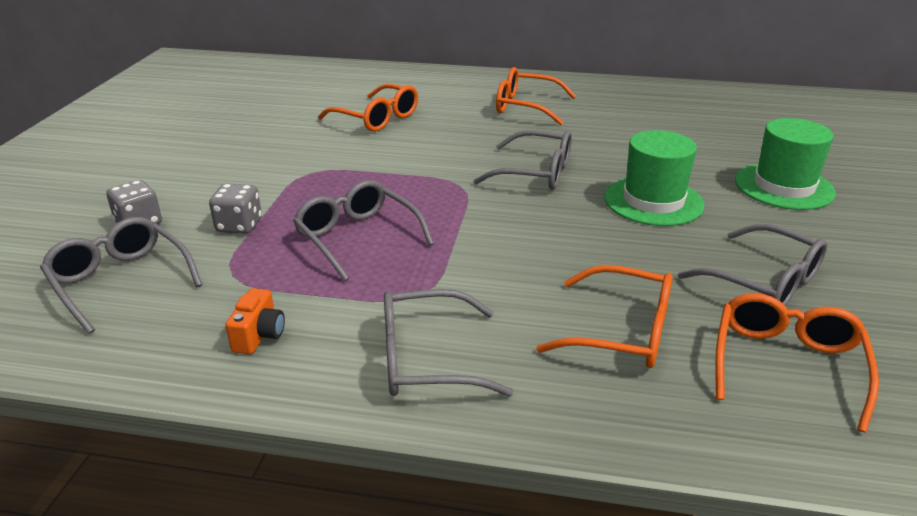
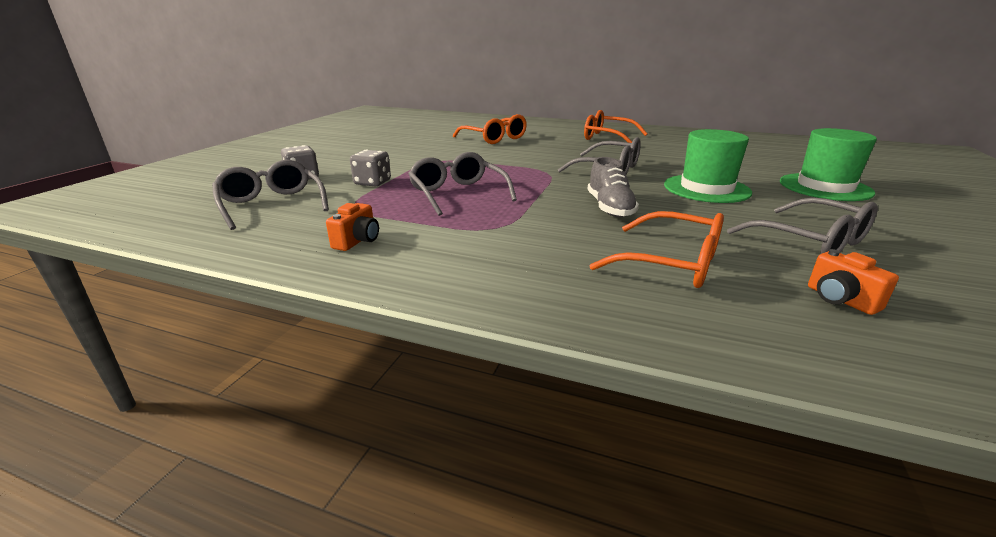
camera: 10 degrees right, 5 degrees down
(426, 359) = (489, 266): grey glasses -> none
(545, 247) = (609, 208): none -> grey shoe
(786, 365) = (840, 299): orange glasses -> orange camera

